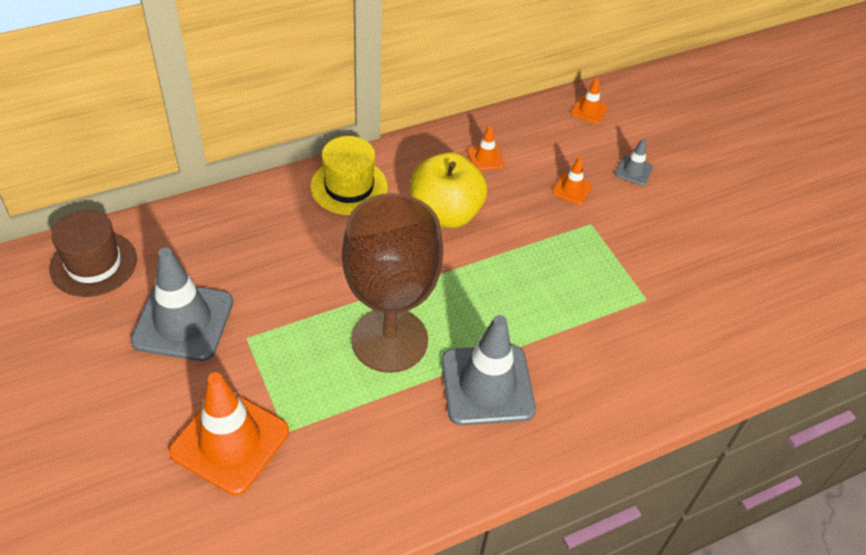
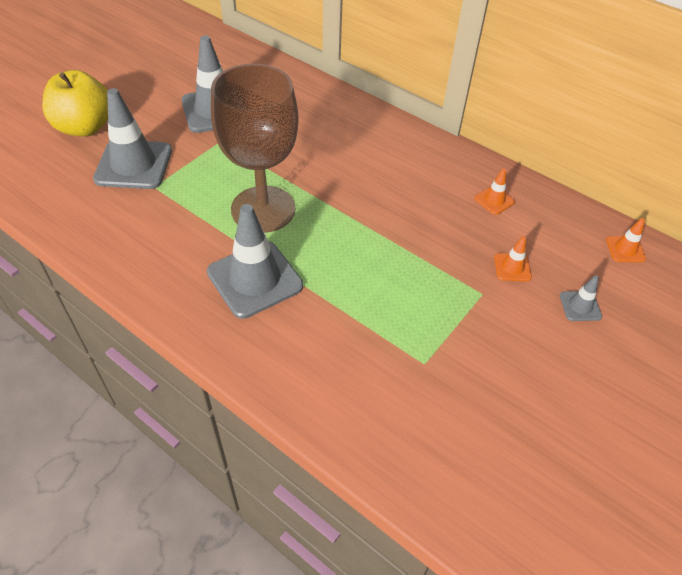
camera: 65 degrees right, 0 degrees up
(93, 263) = (236, 60): brown hat -> none
(230, 441) = (134, 165): orange traffic cone -> grey traffic cone
(349, 187) = (392, 138): yellow hat -> none
(445, 213) = (411, 197): yellow apple -> yellow apple (85, 127)

